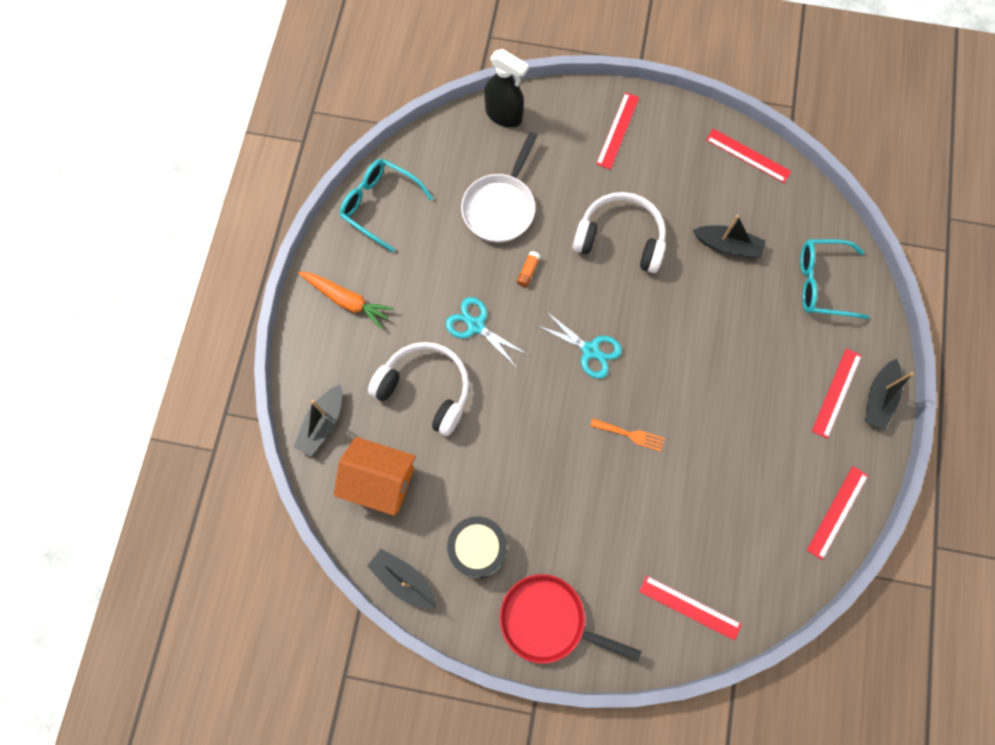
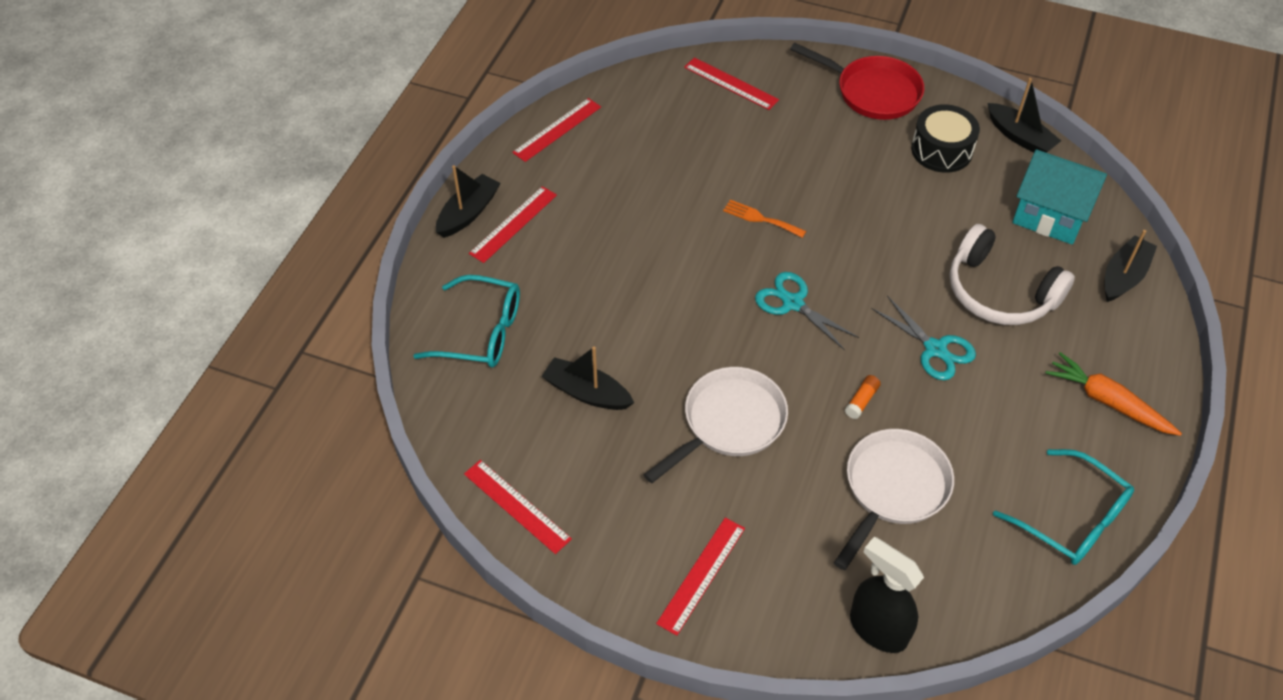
camera: 170 degrees left, 20 degrees down
(380, 481) = (1050, 216): orange house -> turquoise house
(620, 238) = (729, 423): white headphones -> white pan

